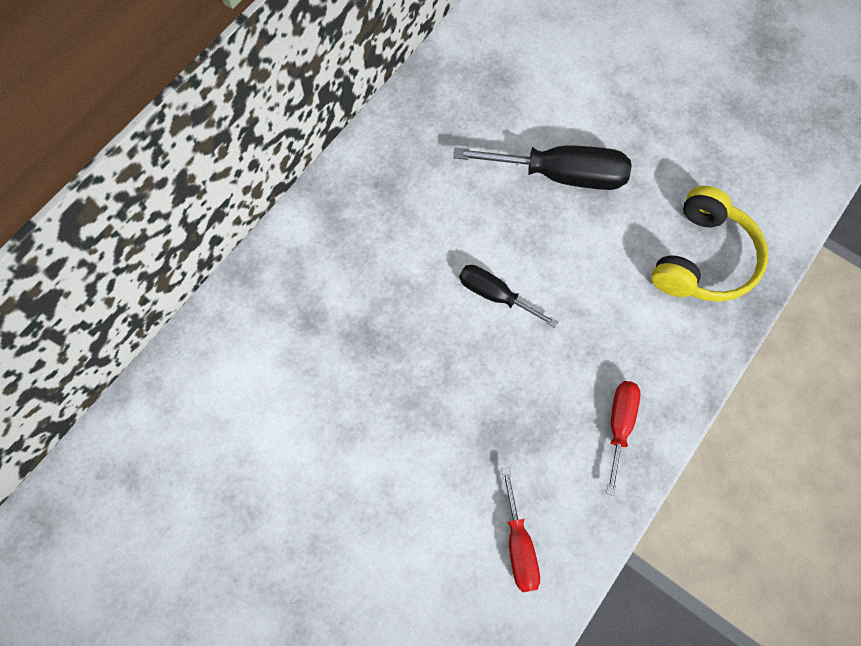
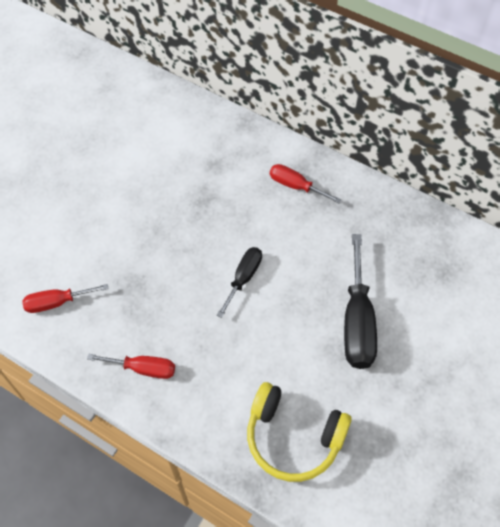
camera: 85 degrees right, 10 degrees down
(360, 219) = (295, 186): none -> red screwdriver

